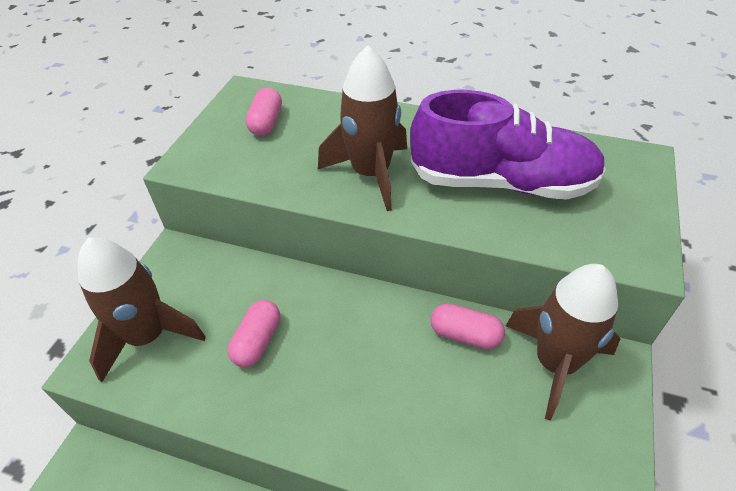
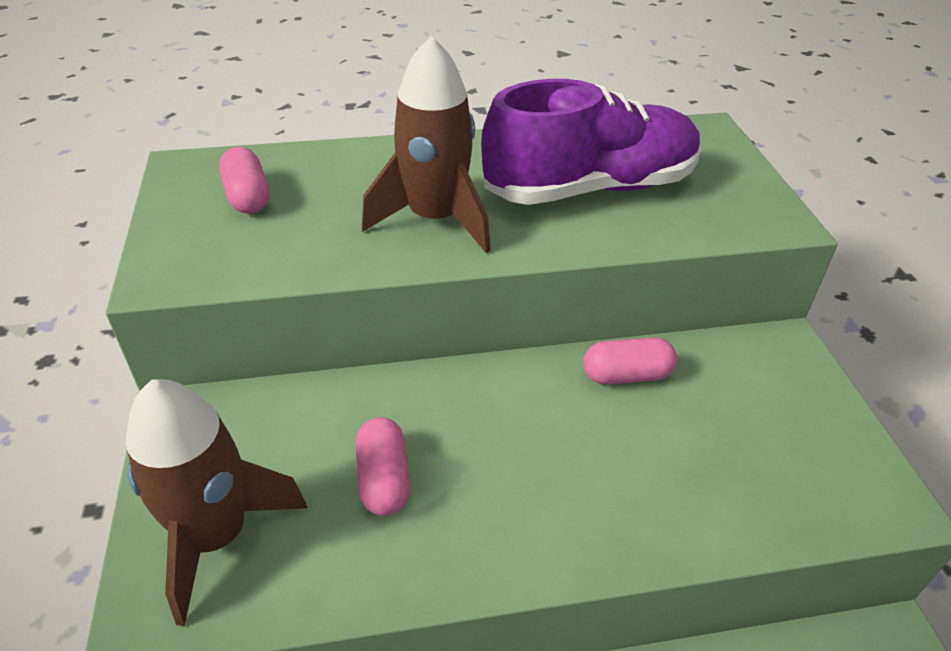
camera: 30 degrees left, 5 degrees down
(555, 363) = (734, 368): brown rocket -> none

